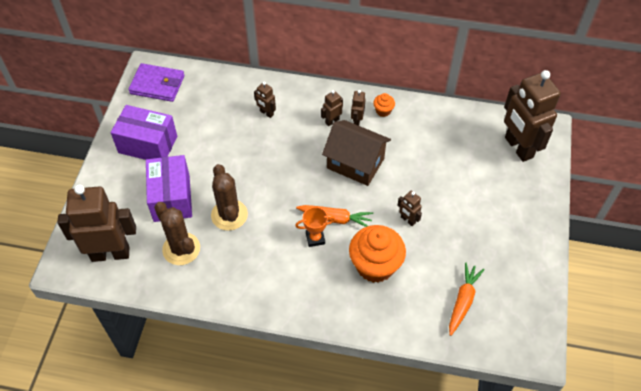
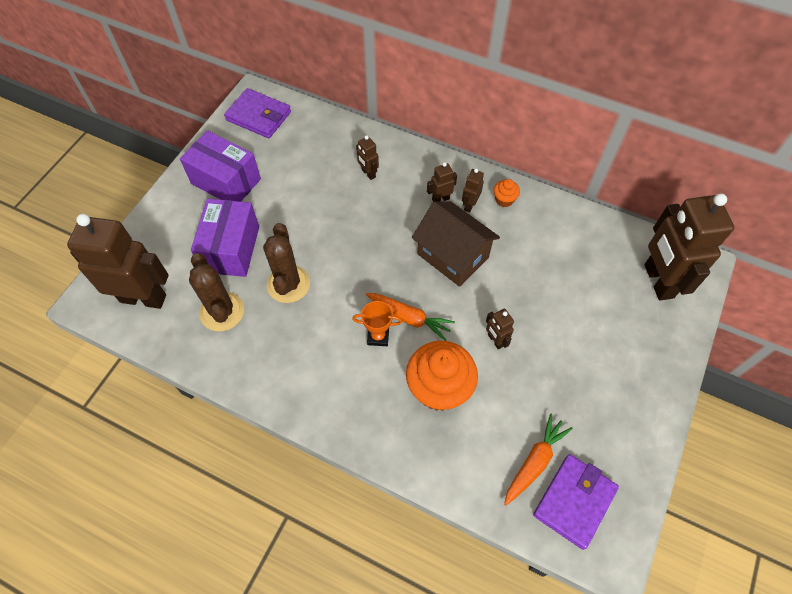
camera: 15 degrees right, 5 degrees up
(500, 321) = (574, 501): none -> purple wallet

